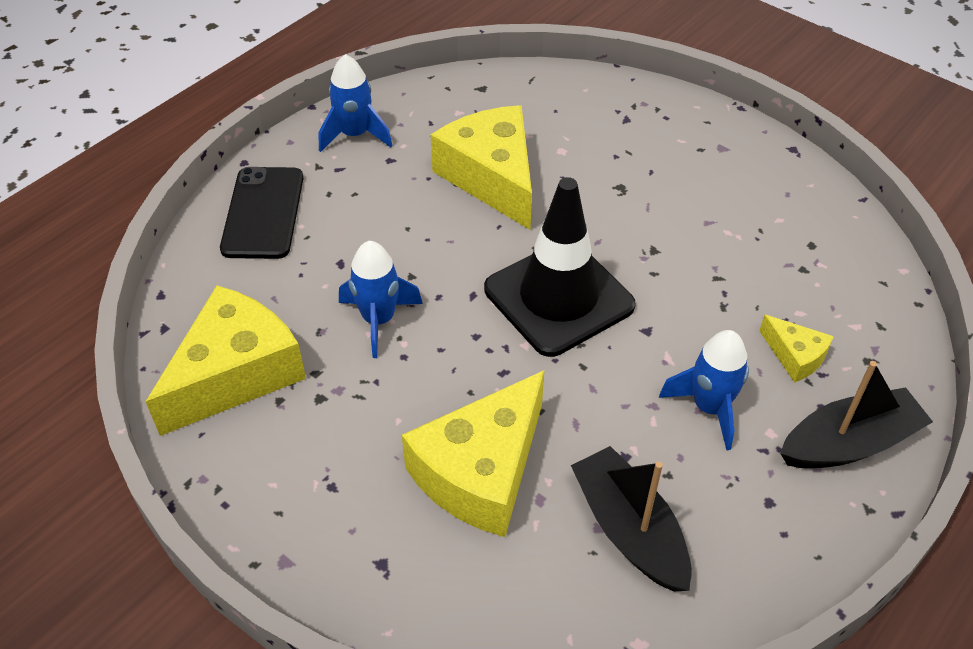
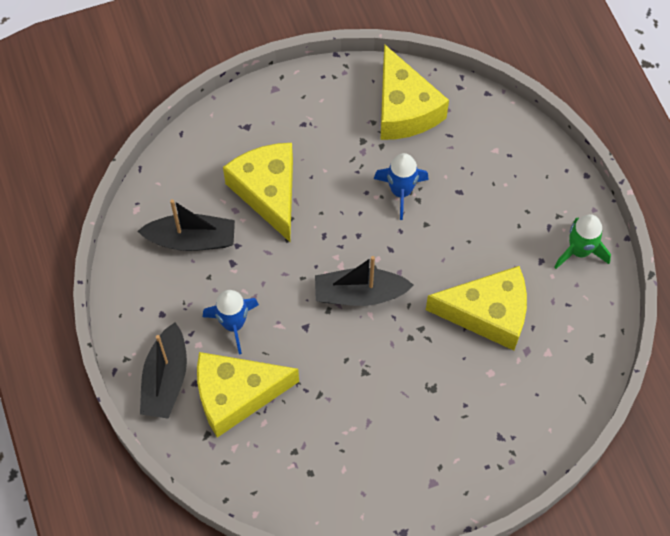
camera: 120 degrees right, 15 degrees up
(263, 213) = (529, 168): black phone -> none
(355, 135) = (579, 251): blue rocket -> green rocket
(558, 297) = (359, 294): black traffic cone -> black boat
(795, 356) = (236, 395): yellow cheese -> yellow cheese, size x2.12

